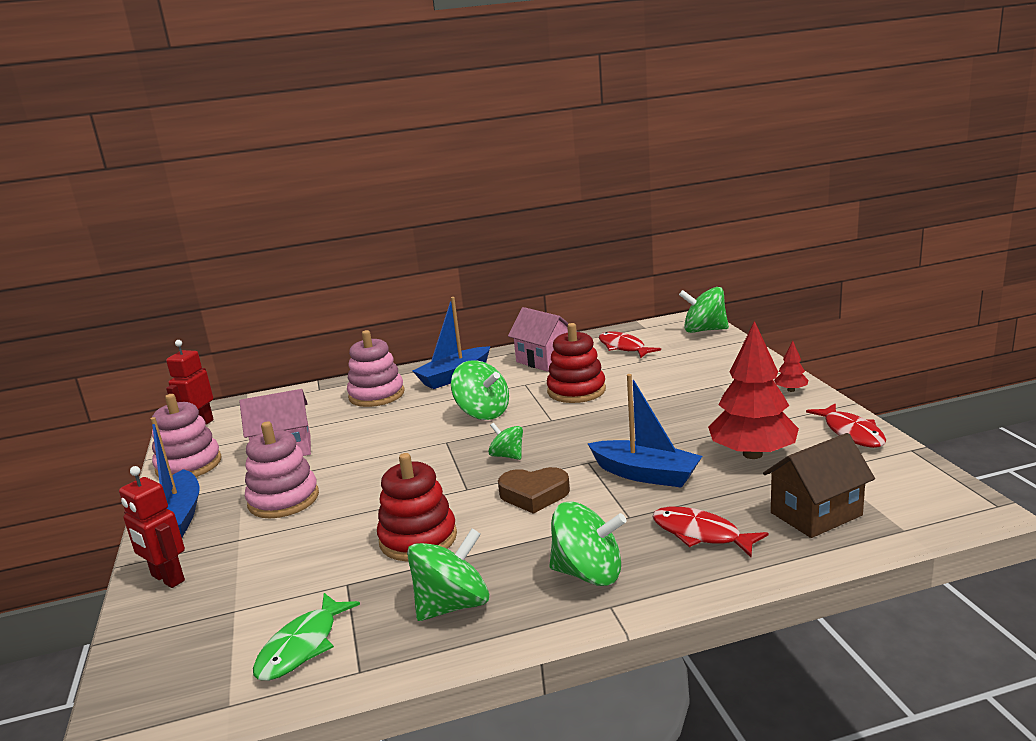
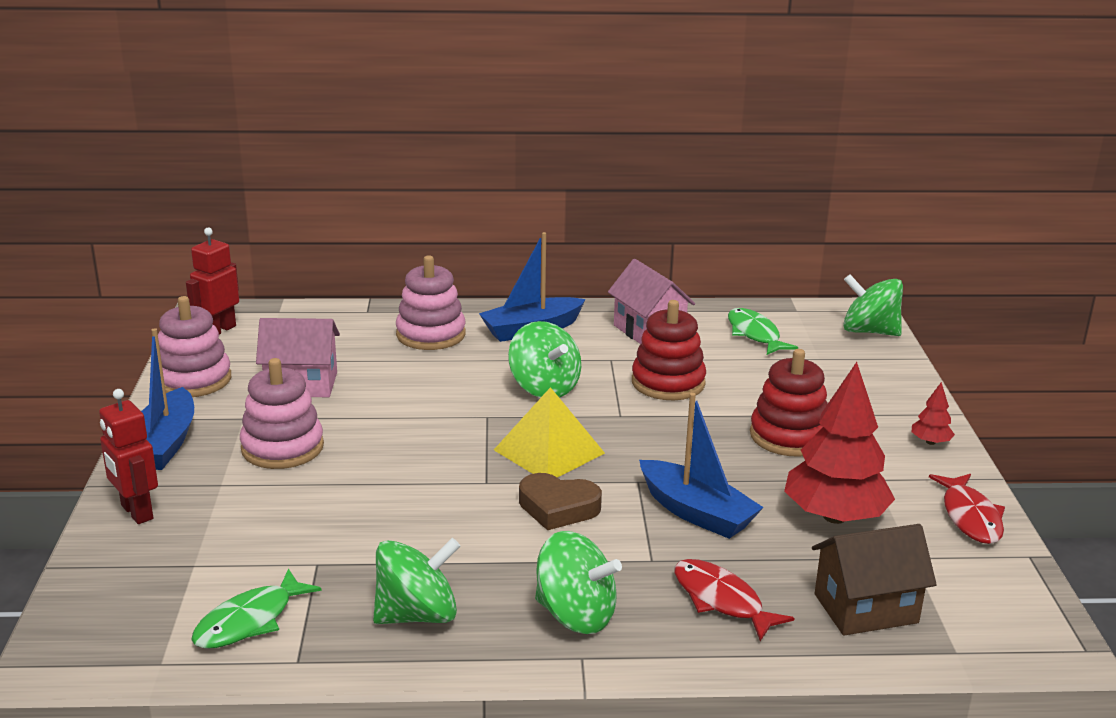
camera: 10 degrees right, 5 degrees up
(418, 539) = (410, 530): red stacking toy -> red stacking toy (789, 436)
(507, 456) = (549, 451): green spinning top -> yellow pyramid
(623, 347) = (754, 334): red fish -> green fish

